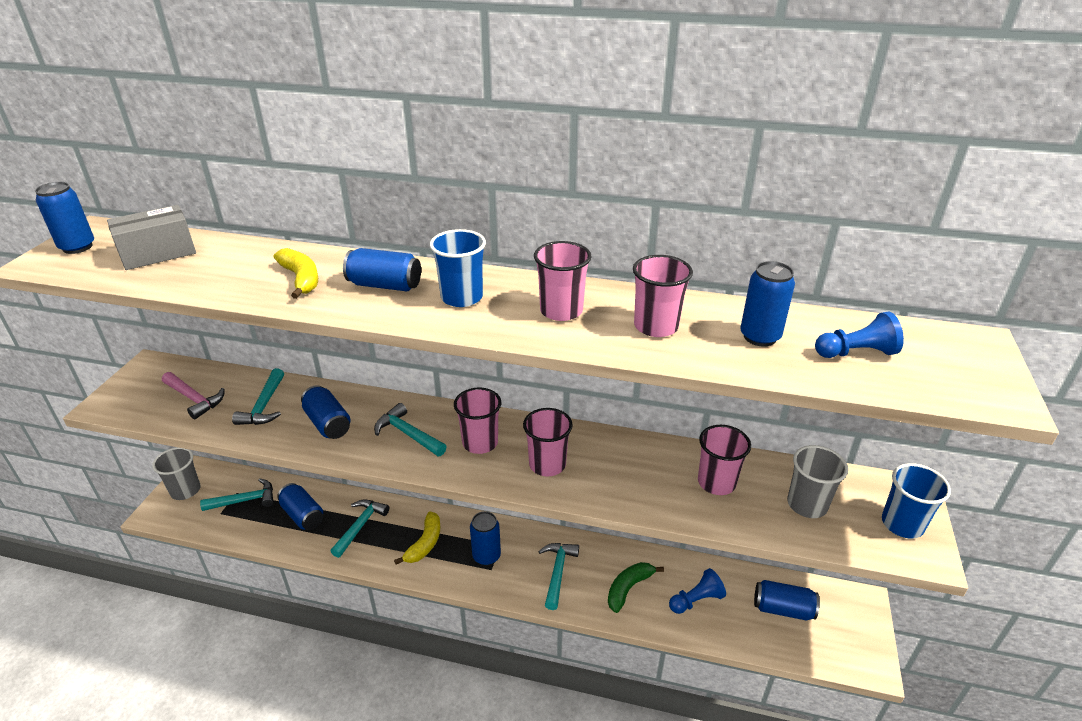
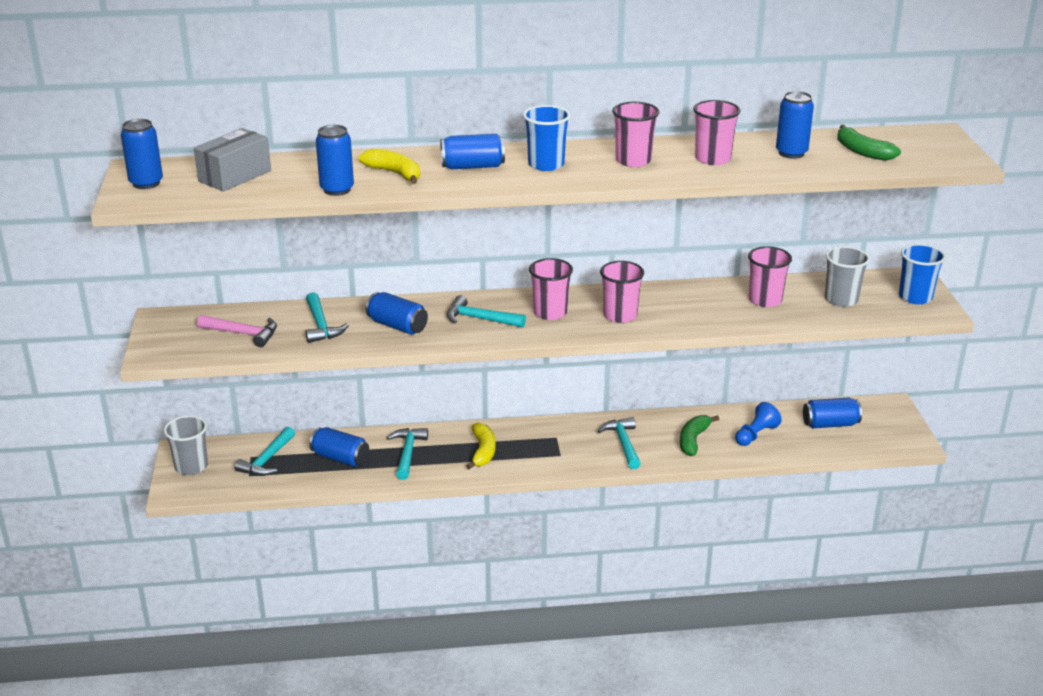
camera: 20 degrees left, 5 degrees down
(245, 500) = (267, 460): turquoise hammer -> turquoise hammer turned 150 degrees clockwise
(486, 556) = (549, 447): blue can -> blue can (337, 189)
(856, 353) = (862, 152): blue pawn -> green banana

